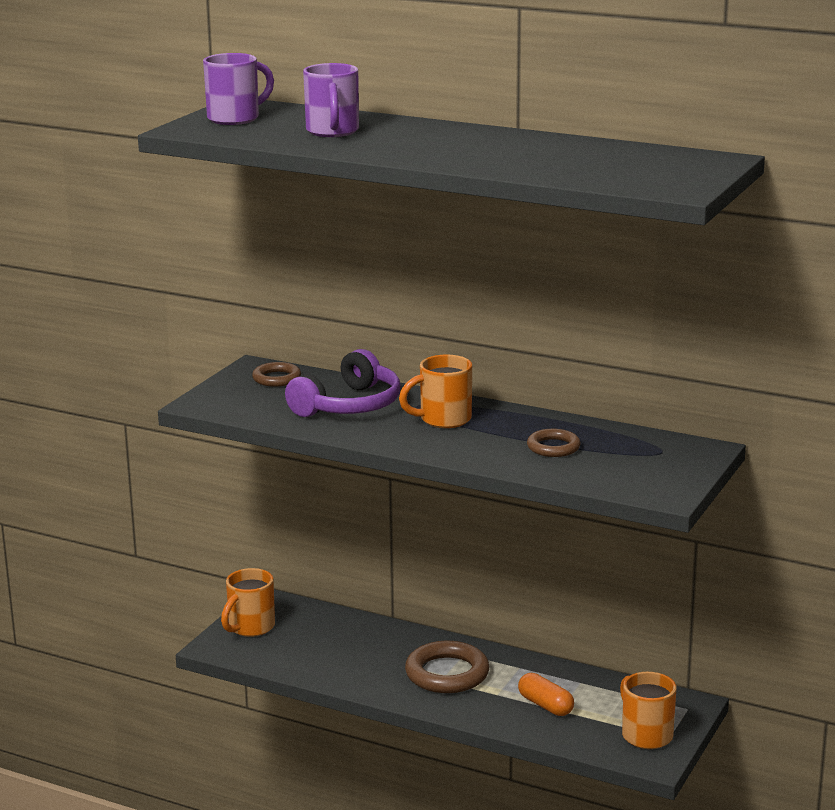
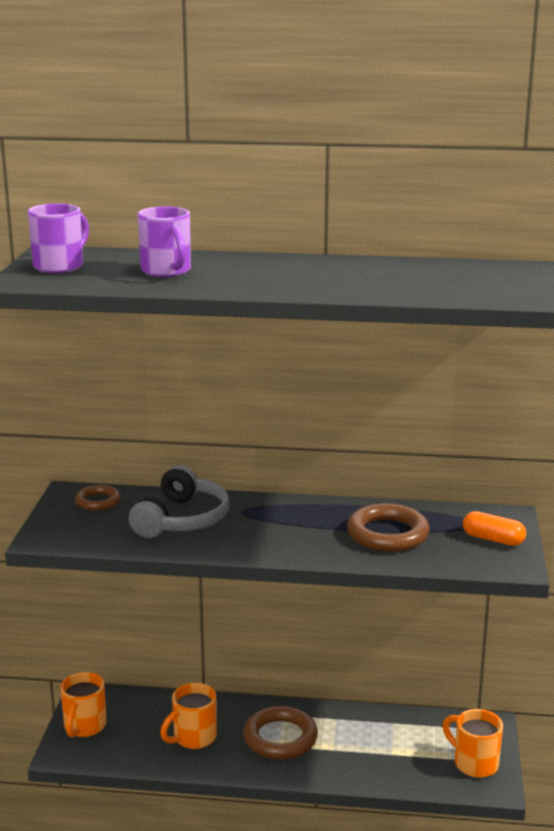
camera: 20 degrees left, 0 degrees up
(349, 405) = (182, 519): purple headphones -> grey headphones
(443, 420) = (274, 521): orange mug -> orange mug (193, 738)
(545, 705) = (378, 752): orange capsule -> orange capsule (493, 539)
(553, 447) = (387, 534): brown ring -> brown ring, size x1.72

